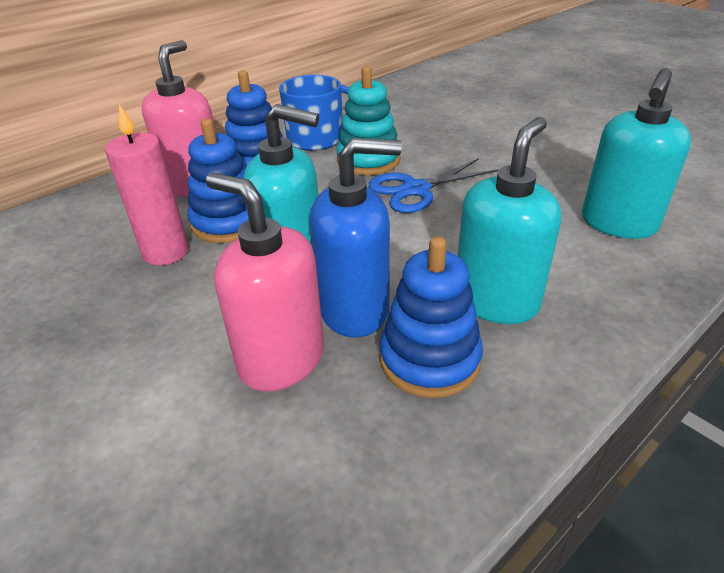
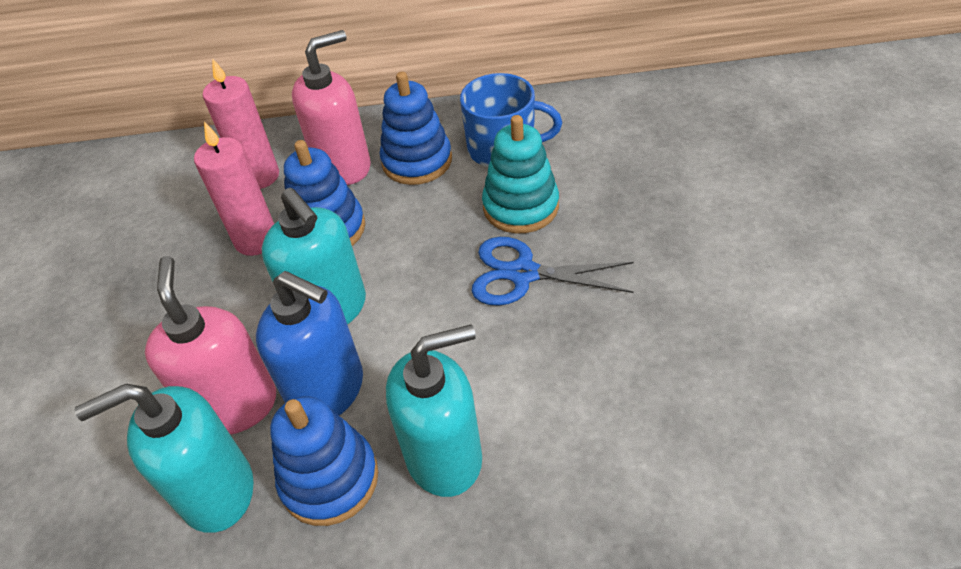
camera: 40 degrees right, 10 degrees up
(119, 216) = (259, 176): none -> pink candle
(618, 223) = (677, 441): turquoise soap dispenser -> turquoise soap dispenser (216, 491)

